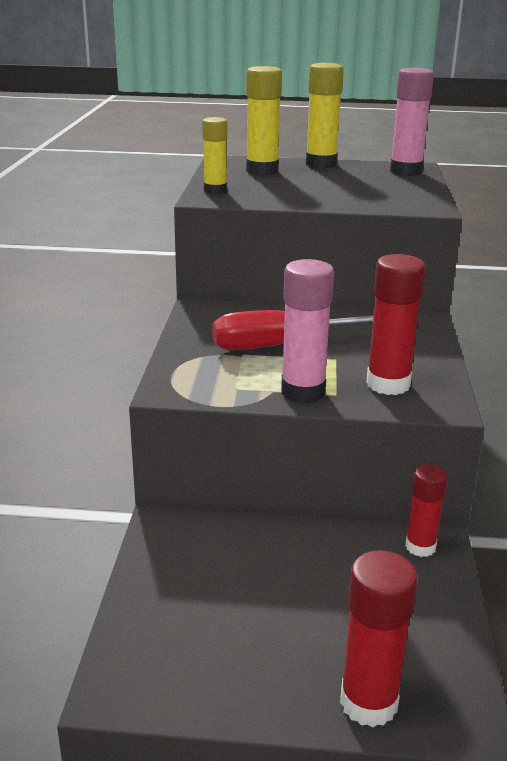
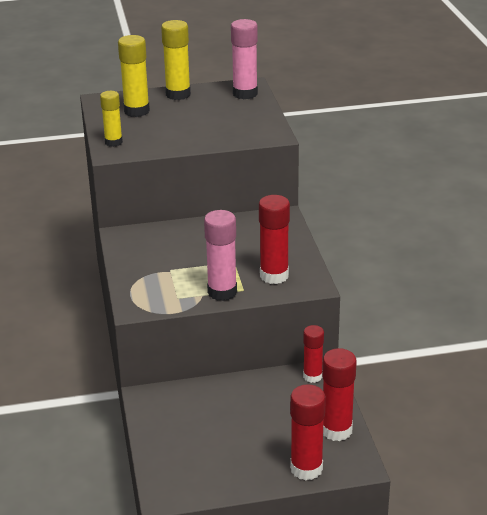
camera: 15 degrees left, 5 degrees up
(277, 345) = (190, 258): red screwdriver -> none
(439, 644) = (336, 430): none -> red glue stick

